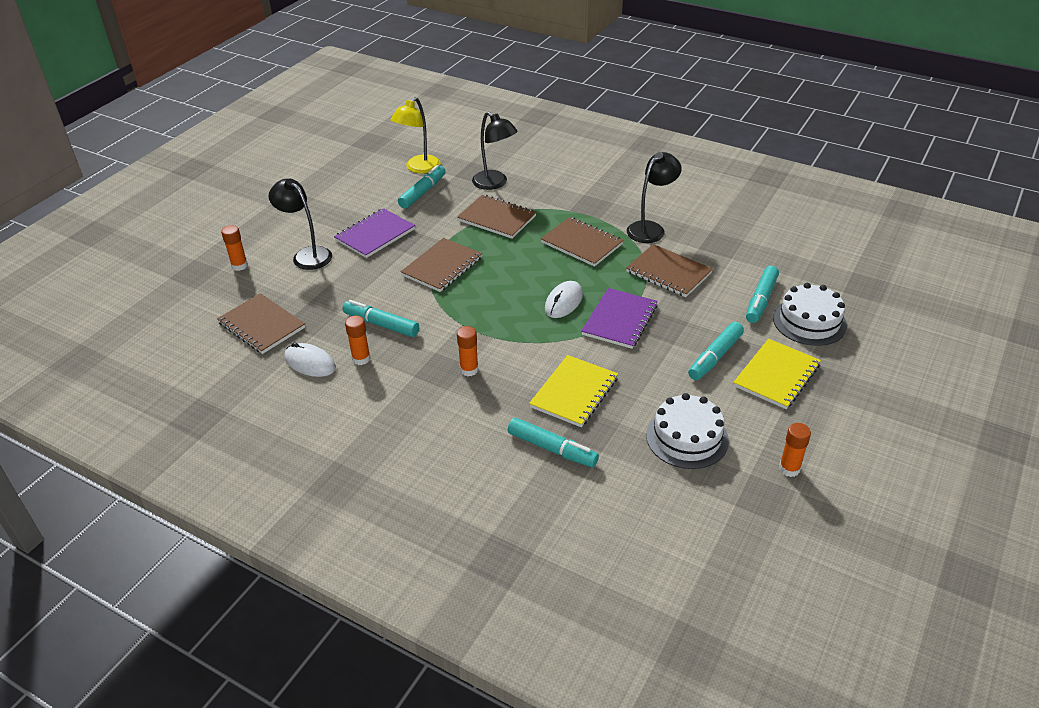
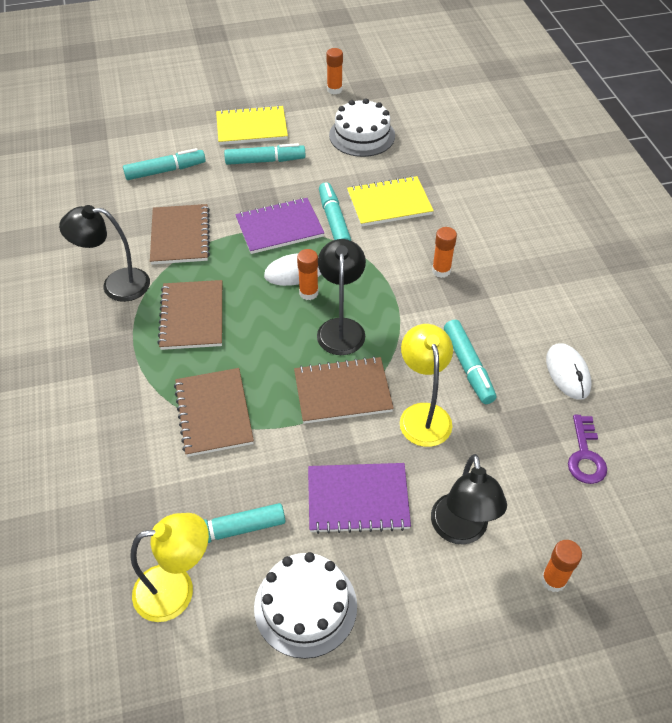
camera: 135 degrees left, 10 degrees up
(261, 325) = (585, 456): brown notebook -> purple key
(361, 359) = (518, 344): orange glue stick -> orange glue stick (308, 293)
(382, 285) = (423, 415): none -> yellow lamp
(495, 183) = (141, 472): black lamp -> black lamp (341, 328)
(552, 449) = (451, 182): turquoise marker -> turquoise marker (334, 221)
(809, 321) = (168, 138): white cake -> white cake (305, 606)

